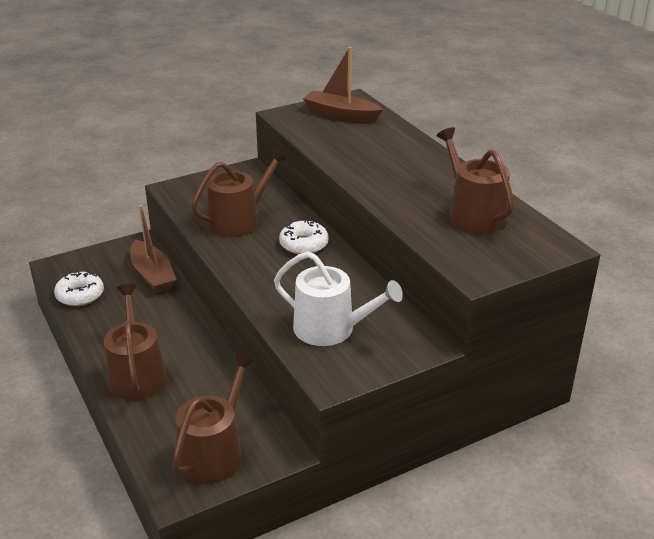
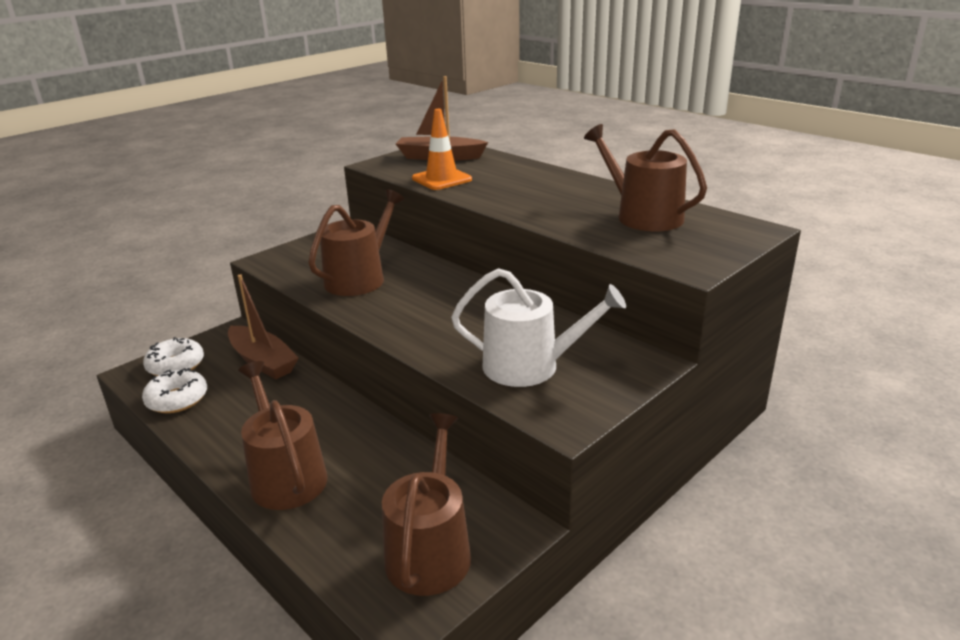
camera: 15 degrees left, 5 degrees down
(304, 244) = (447, 289): white donut -> white donut (176, 365)
(328, 142) = (441, 179): none -> orange traffic cone

